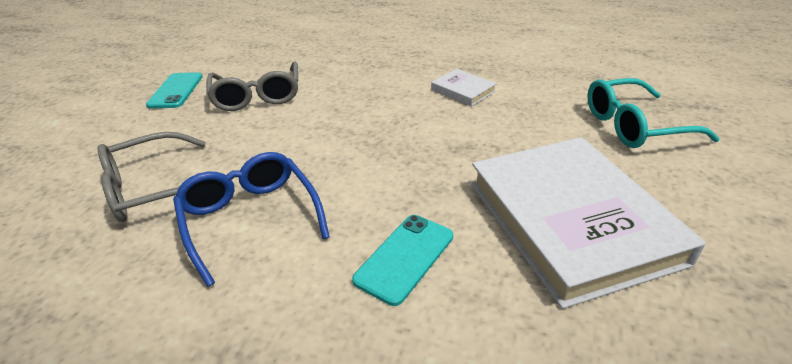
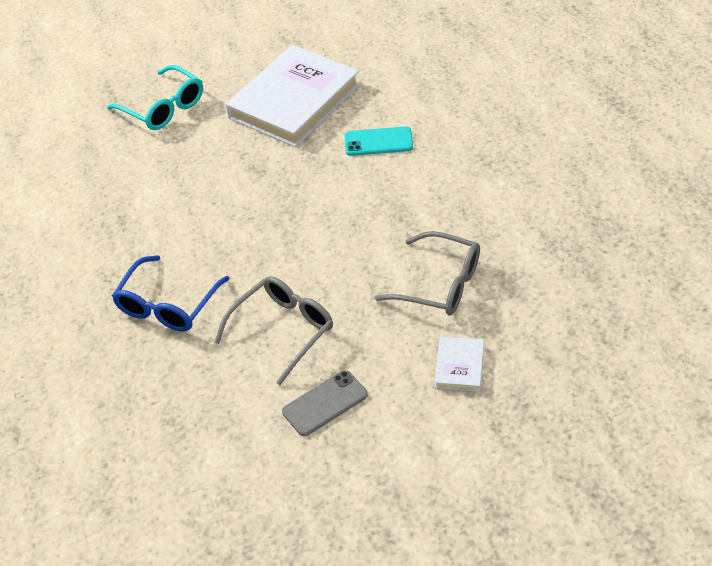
camera: 125 degrees left, 10 degrees up
(176, 91) = (325, 403): turquoise phone -> grey phone
(251, 220) = (414, 215): blue glasses -> blue glasses (168, 304)
(463, 90) = (170, 207): white book -> white book (459, 366)

